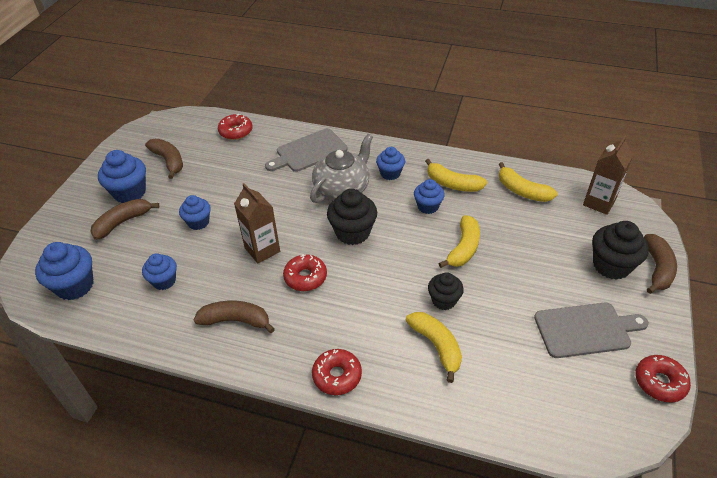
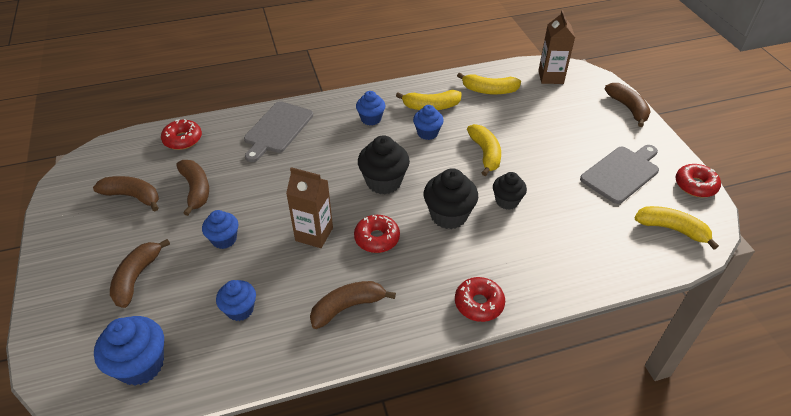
camera: 35 degrees left, 0 degrees up
(129, 192) = (116, 245): blue cupcake -> none
(212, 175) = (196, 190): none -> brown banana
(342, 188) = (339, 148): grey teapot -> none
(436, 346) = (533, 238): yellow banana -> yellow banana (672, 229)
(611, 265) = (598, 119): black cupcake -> black cupcake (448, 215)

